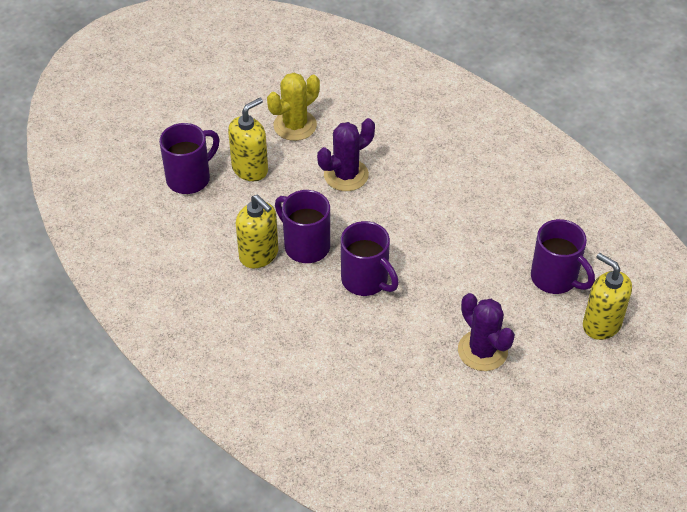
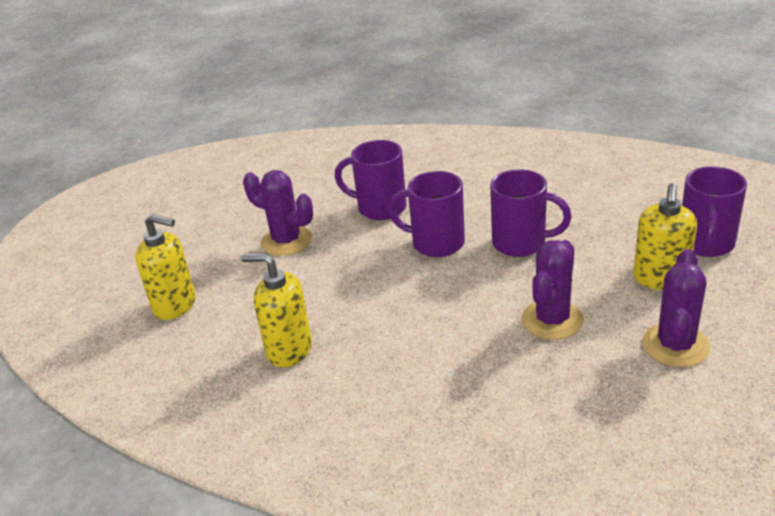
camera: 155 degrees right, 15 degrees down
(259, 255) = (555, 219): yellow soap dispenser -> yellow soap dispenser (289, 350)
(295, 125) = (675, 345): yellow cactus -> purple cactus
(555, 278) = (241, 324): purple mug -> purple mug (380, 208)

